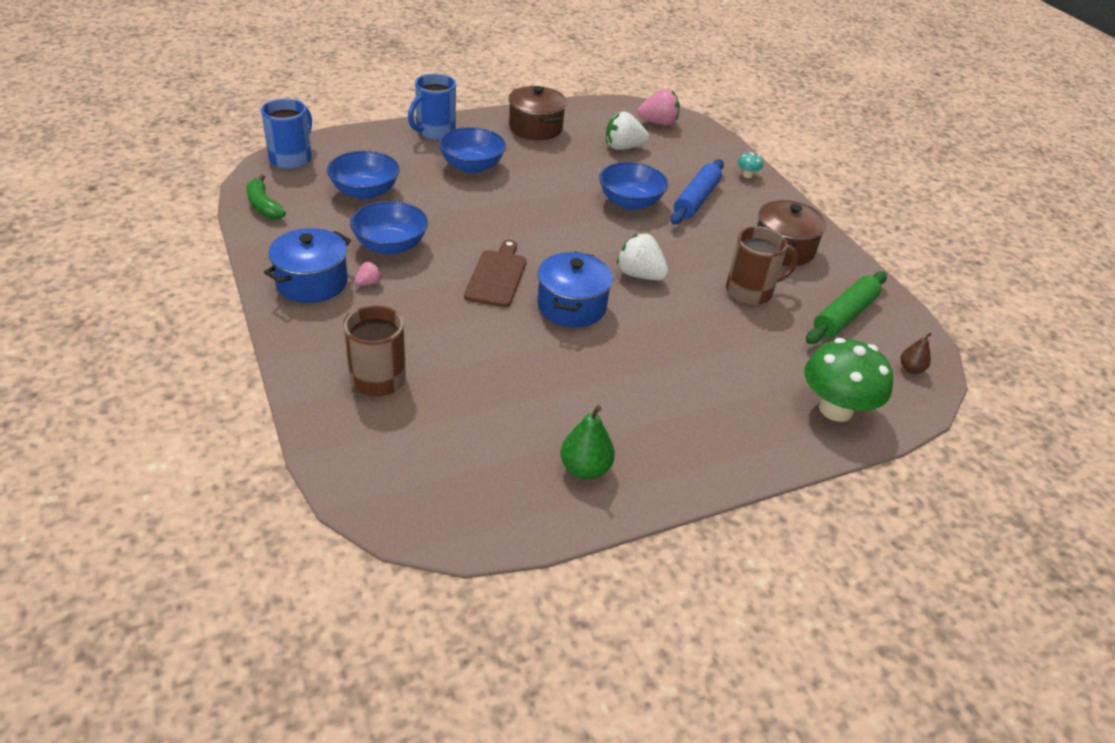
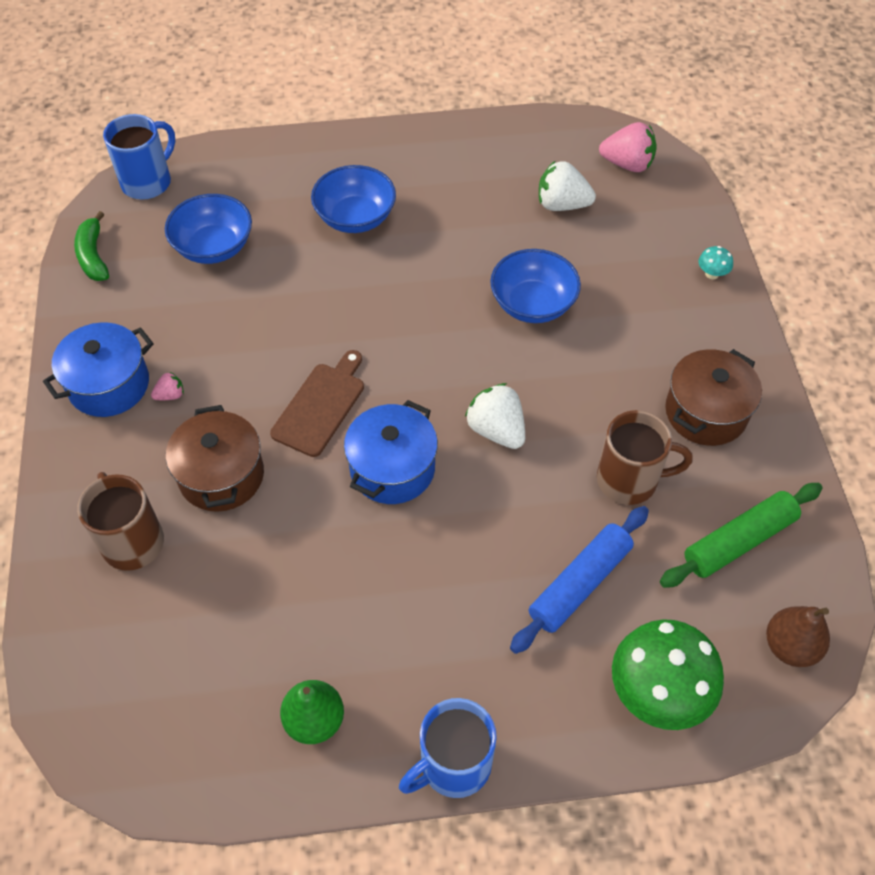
camera: 20 degrees right, 15 degrees up
(390, 245) = (214, 339): blue bowl -> none
(434, 132) = (330, 153): blue mug -> blue mug (453, 765)
(535, 128) = (459, 158): brown pot -> brown pot (221, 475)
(696, 199) = (623, 310): blue rolling pin -> blue rolling pin (580, 584)
(911, 369) = (790, 646): brown pear -> brown pear, size x1.61

